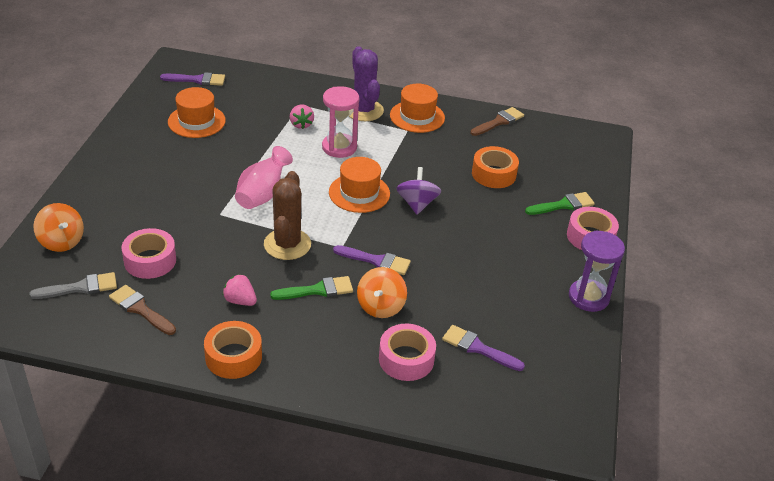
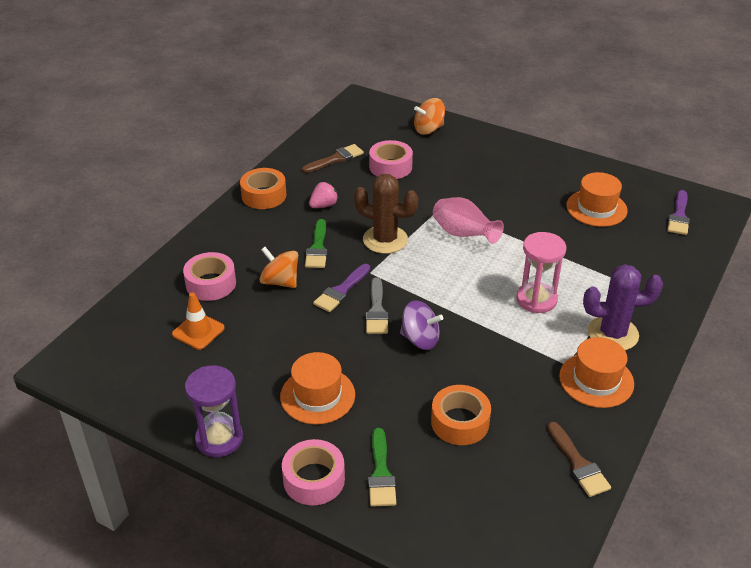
camera: 110 degrees right, 0 degrees up
(80, 287) = (371, 135): grey brush -> grey brush (376, 311)
(301, 124) = (585, 278): pink strawberry -> none
(359, 193) = (450, 299): orange hat -> orange hat (317, 395)
(478, 348) = (198, 331): purple brush -> orange traffic cone

